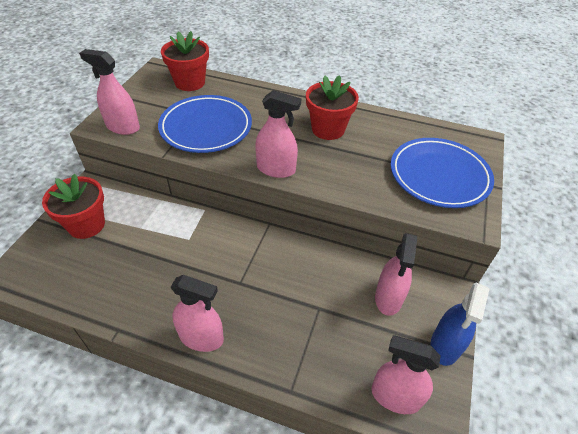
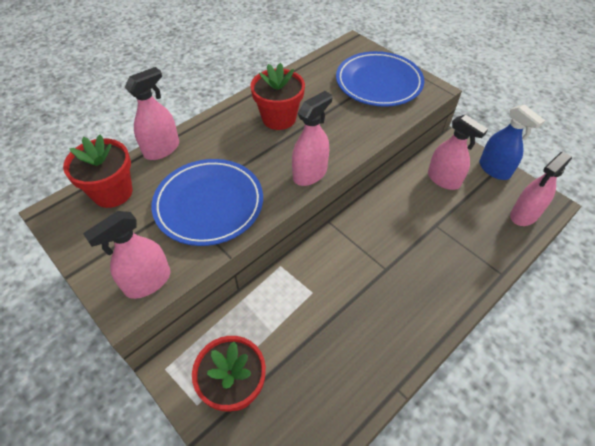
camera: 60 degrees left, 5 degrees up
(201, 337) = (432, 319): pink spray bottle -> pink spray bottle (162, 149)

